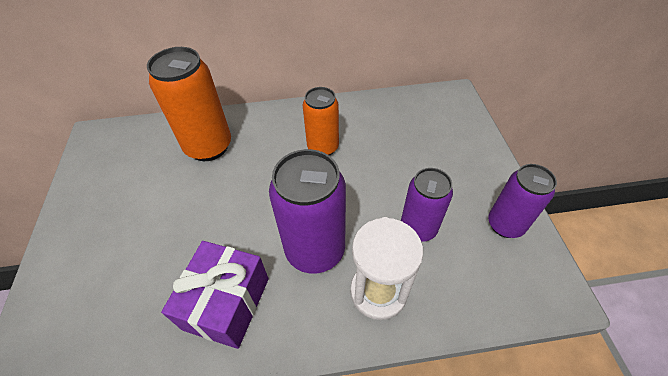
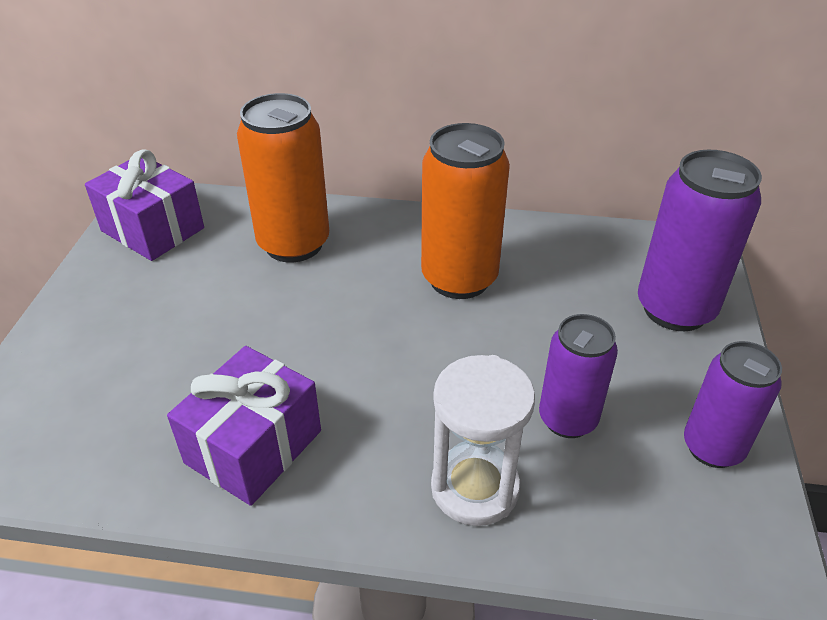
camera: 15 degrees right, 10 degrees down
(106, 157) = (152, 229): none -> purple gift
(315, 250) = (400, 411): purple can -> purple can (675, 309)
(323, 147) = (459, 278): orange can -> orange can, size x1.54

